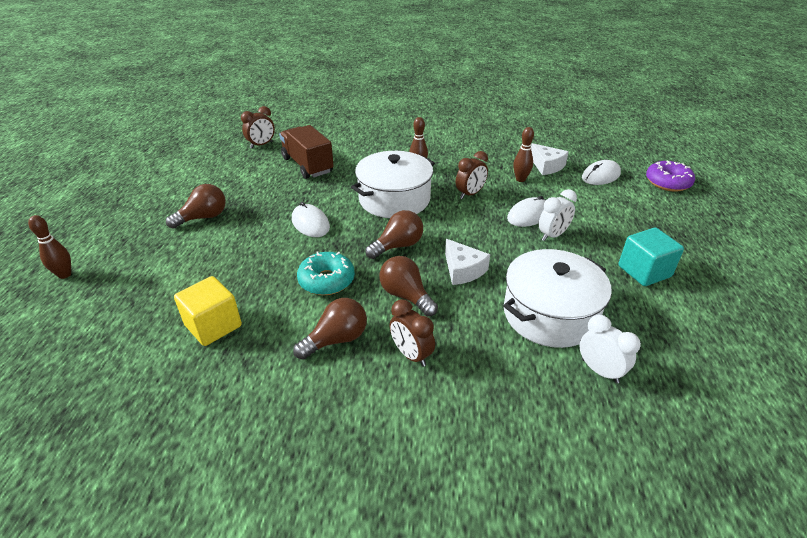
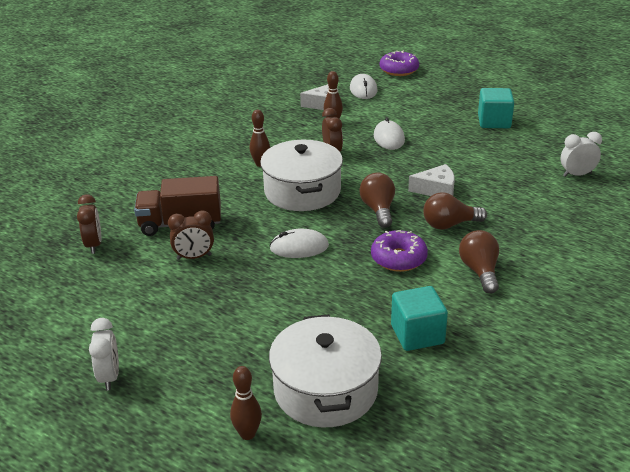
camera: 60 degrees left, 5 degrees down
(203, 217) = (220, 314): brown light bulb -> none
(213, 326) = (417, 334): yellow cube -> turquoise cube
(326, 280) = (398, 258): turquoise donut -> purple donut
(411, 355) = (518, 241): brown clock -> brown clock (194, 257)
(549, 314) = (513, 172): white pot -> white pot (325, 390)
(552, 235) = (424, 138): white clock -> white clock (109, 377)

